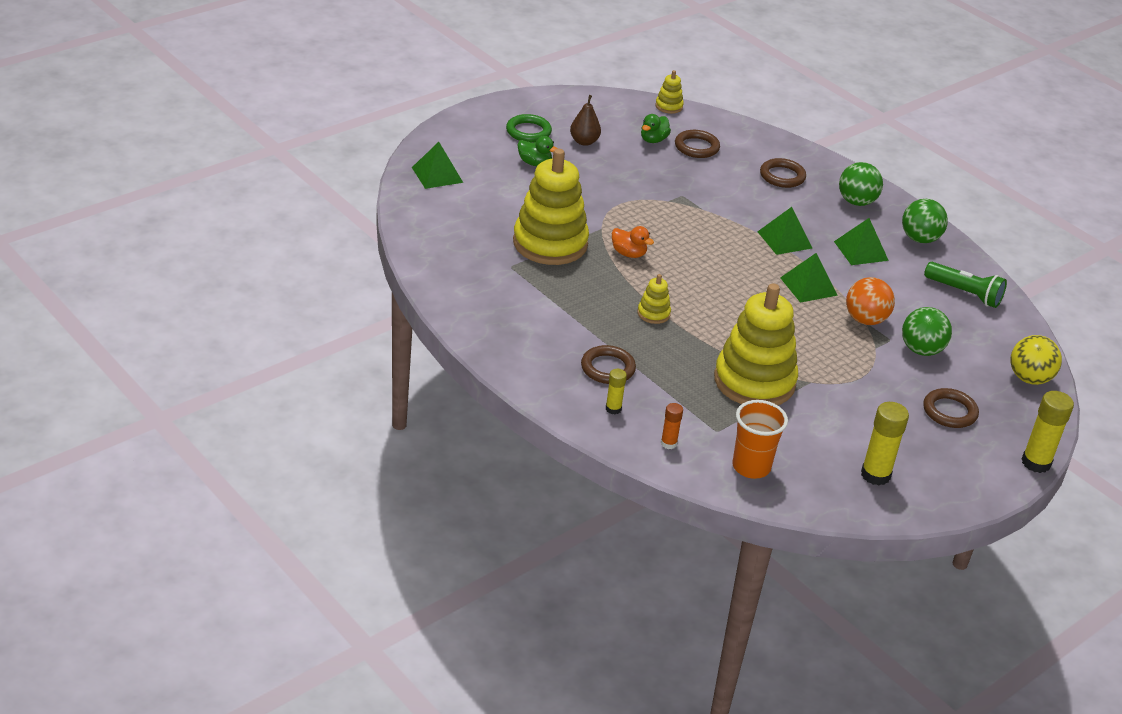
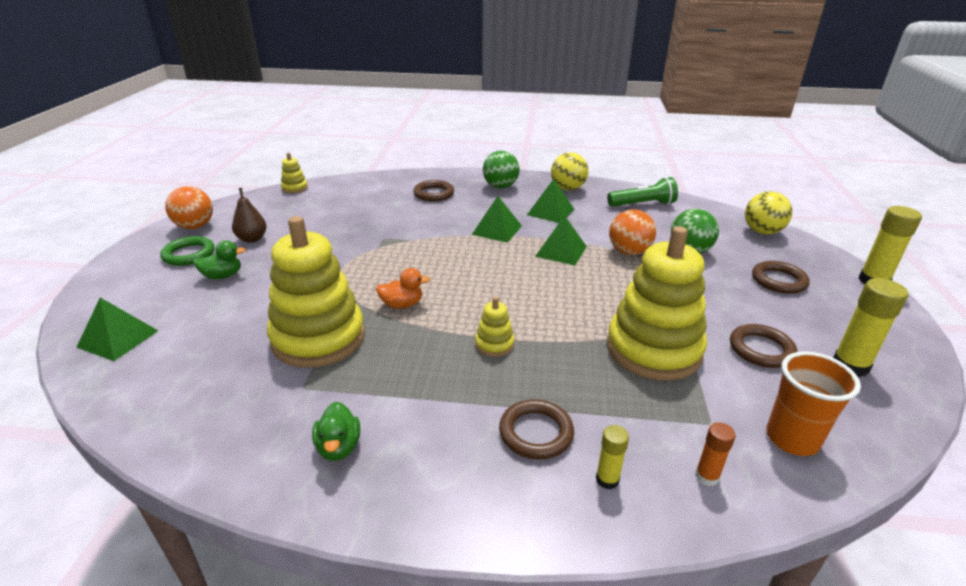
camera: 40 degrees left, 5 degrees down
(554, 107) = (195, 226): none -> orange ball
(653, 140) = (310, 213): green duck -> green duck (339, 447)
(696, 147) = (350, 203): brown ring -> brown ring (761, 349)
(920, 239) = (567, 188): green ball -> yellow ball

